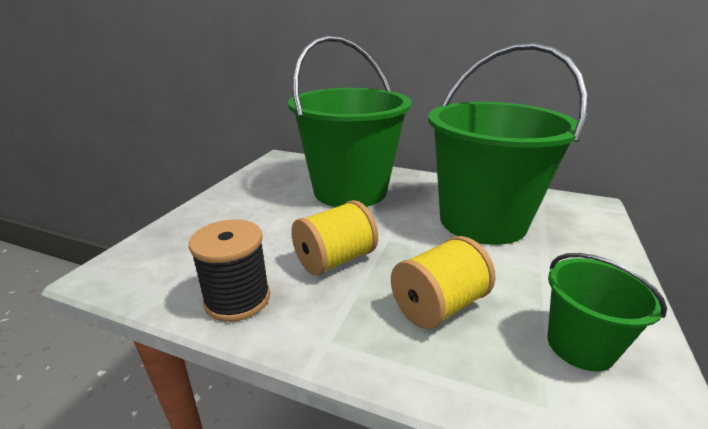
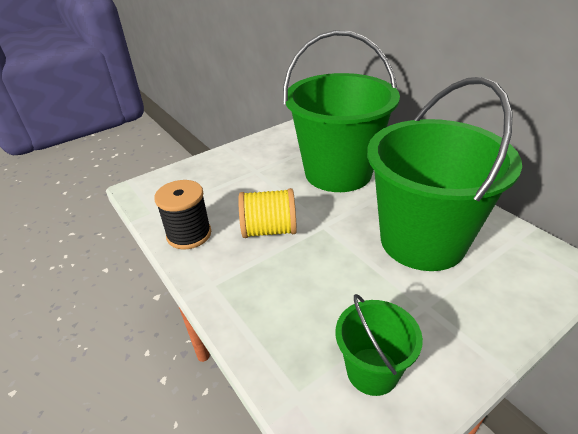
camera: 35 degrees right, 10 degrees up
(438, 305) = (303, 294): yellow spool -> none

